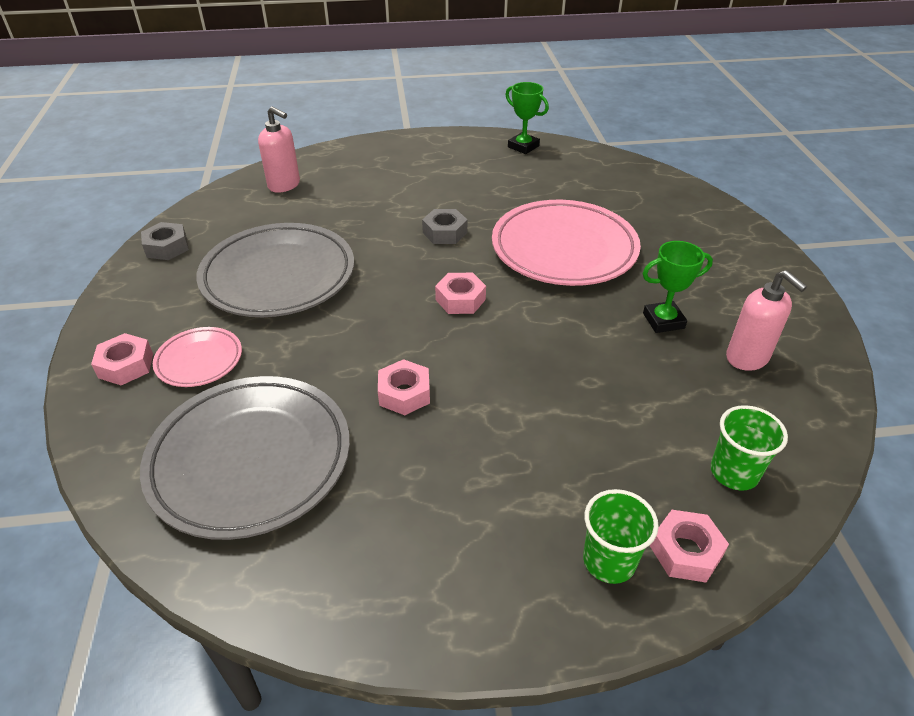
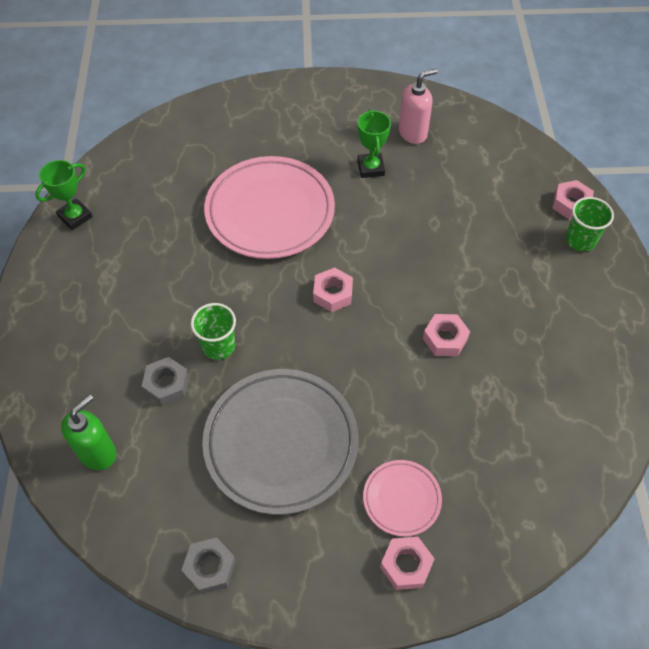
camera: 85 degrees left, 15 degrees up
(250, 460) = (514, 442): grey plate -> none
(284, 185) = (98, 453): pink soap dispenser -> green soap dispenser
(445, 232) = (228, 298): grey nut -> grey nut (166, 384)
(734, 472) = (513, 168): green cup -> green cup (218, 346)

